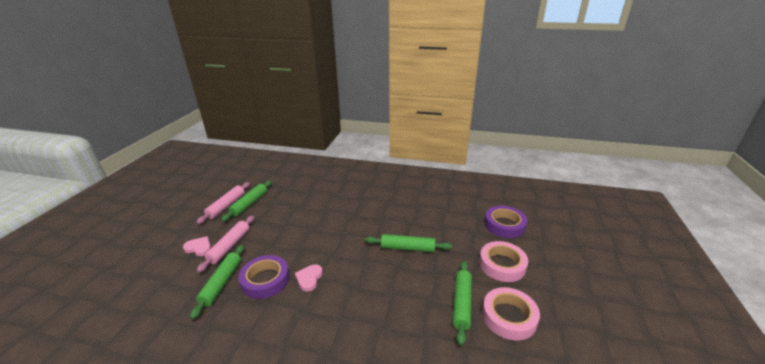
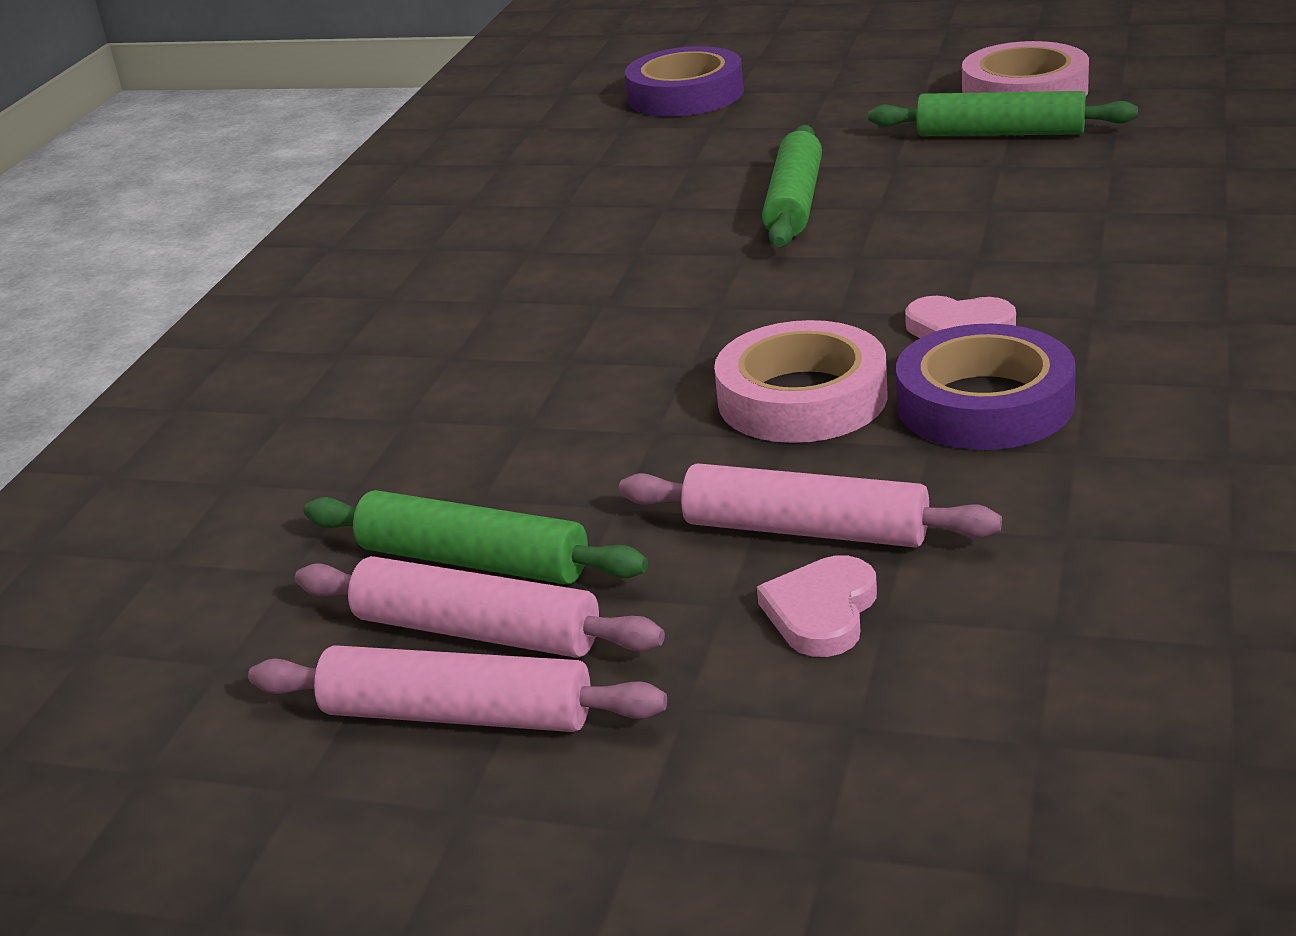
camera: 85 degrees left, 0 degrees up
(204, 206) = (458, 714): none -> pink rolling pin
(222, 283) = (1023, 488): green rolling pin -> none
(502, 265) = (853, 97): pink tape -> pink tape (802, 398)

